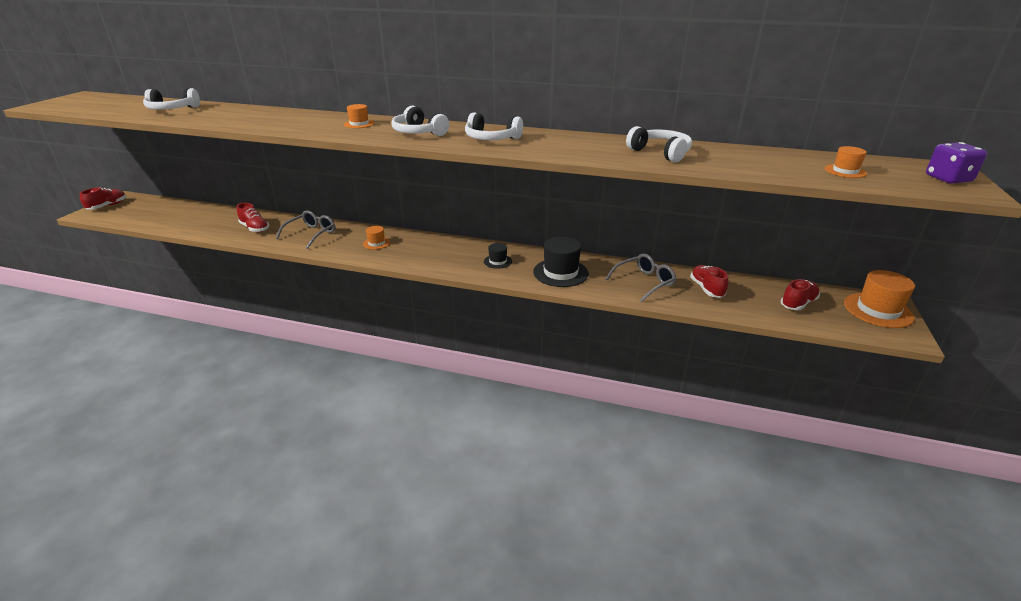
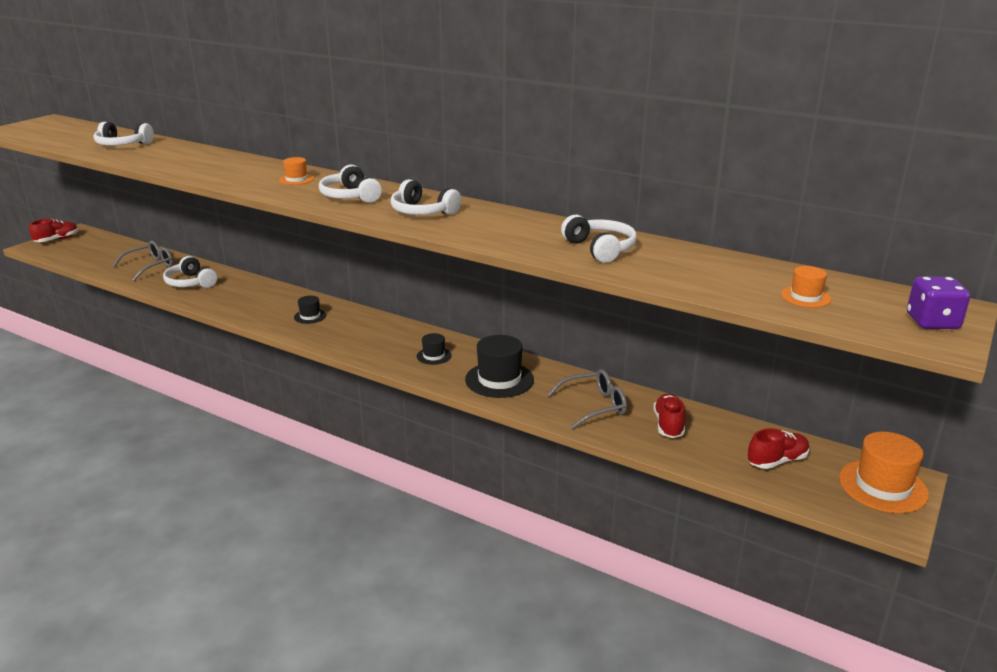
camera: 15 degrees right, 5 degrees down
(255, 228) = (190, 283): red shoe -> white headphones
(311, 234) = (246, 297): grey glasses -> grey glasses (150, 266)
(376, 243) = (310, 316): orange hat -> black hat

